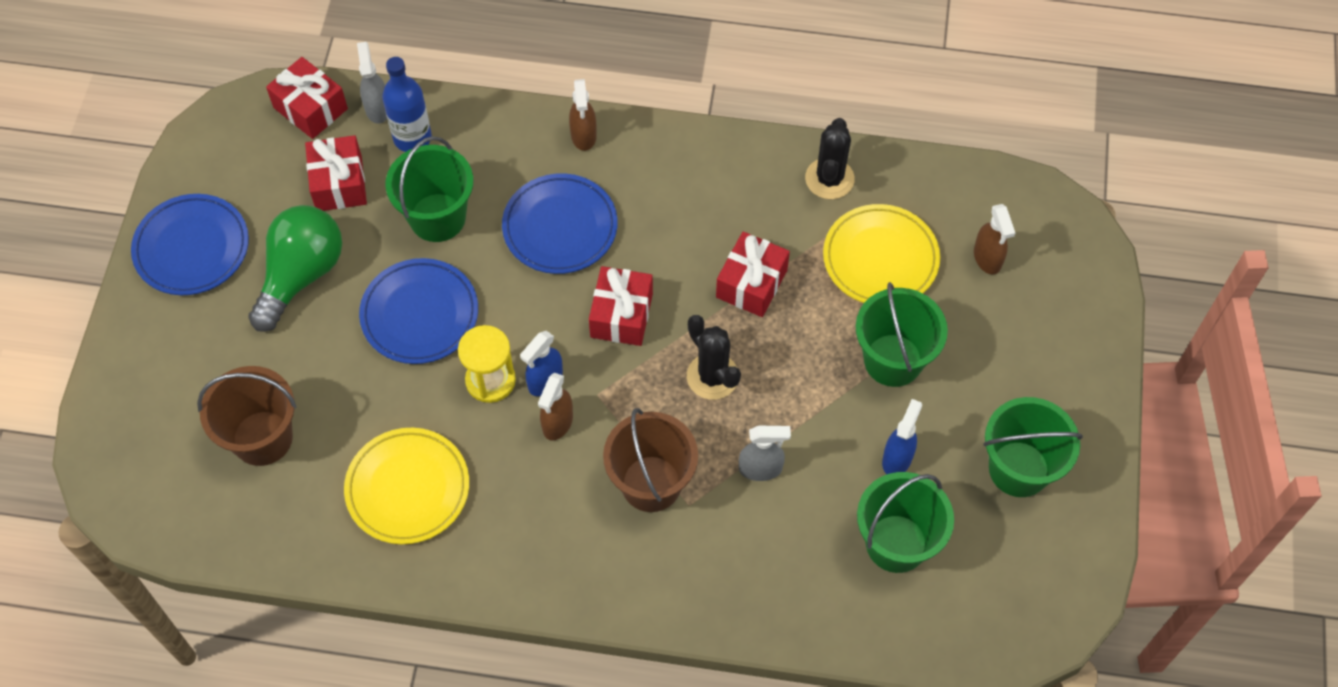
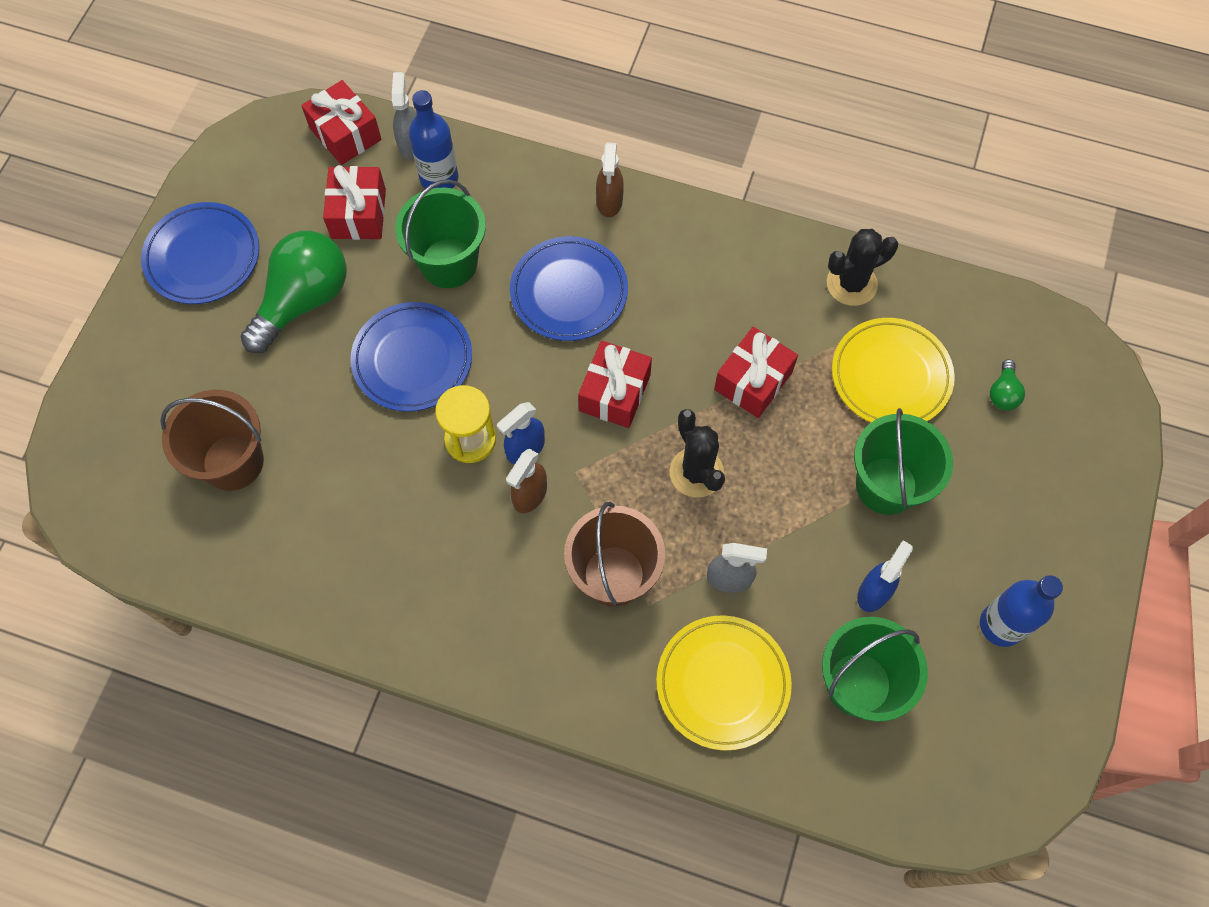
camera: 10 degrees right, 5 degrees up
(408, 488) = (366, 539): yellow plate -> yellow plate (722, 683)
(829, 179) = (851, 284): black cactus -> black cactus turned 45 degrees clockwise
(987, 258) = (1003, 393): brown spray bottle -> green light bulb
(1018, 469) = (1001, 625): green bucket -> blue bottle

